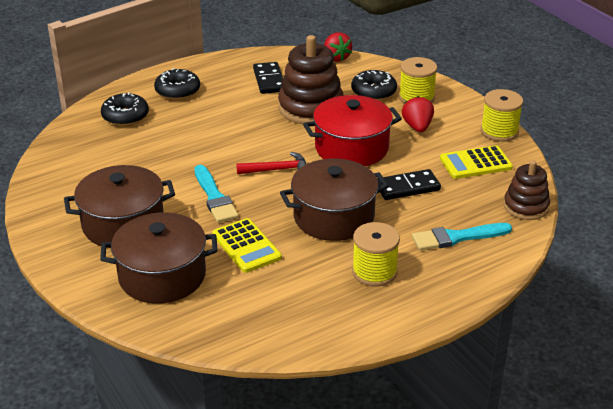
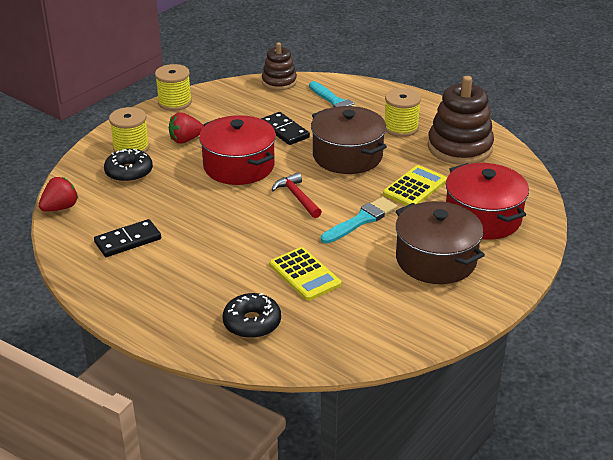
camera: 110 degrees left, 0 degrees up
(162, 276) = (482, 218): brown pot -> red pot
(177, 91) = (178, 300): black donut -> none
(310, 108) = (177, 202): brown stacking toy -> brown stacking toy (459, 147)
(475, 163) = (230, 107): yellow calculator -> yellow calculator (304, 274)

